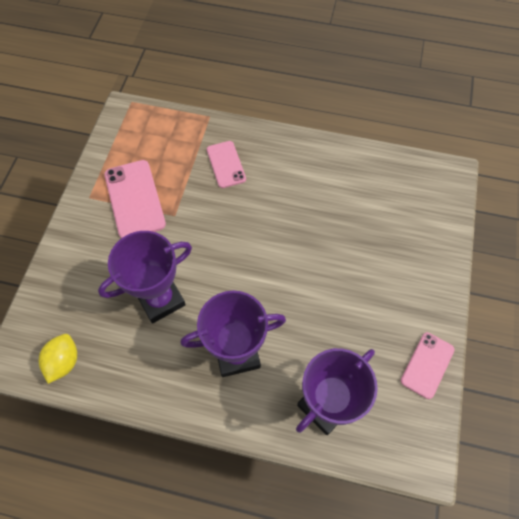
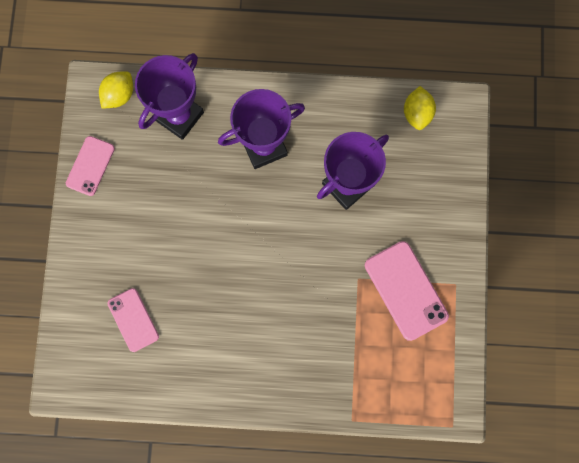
camera: 170 degrees right, 15 degrees up
(226, 164) = (317, 353): pink phone -> pink phone (133, 320)
(393, 444) = (119, 95): none -> yellow lemon

